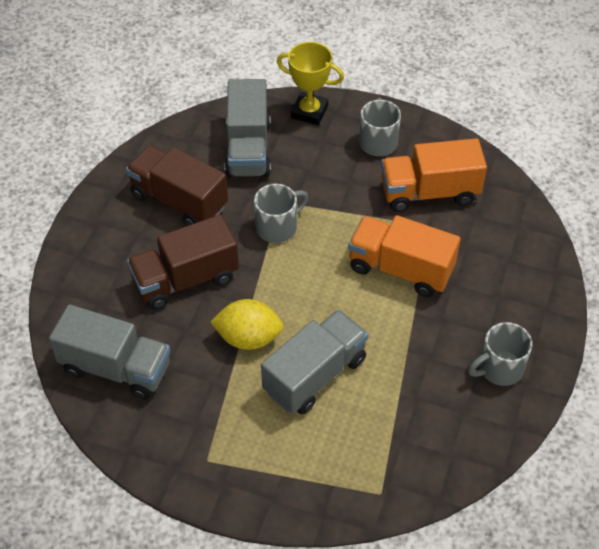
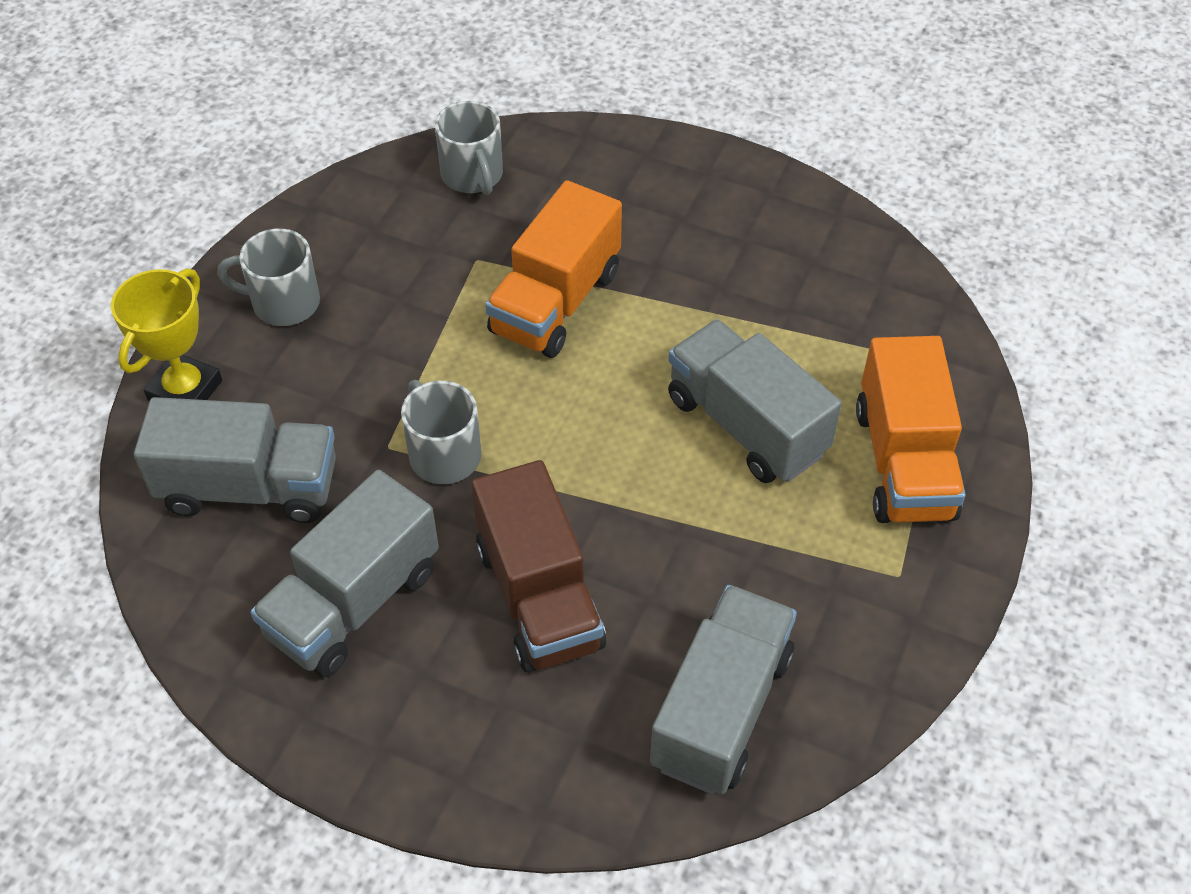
camera: 85 degrees left, 0 degrees up
(179, 201) = (353, 602): brown truck -> grey truck
(248, 338) = (670, 508): yellow lemon -> none
(429, 192) = (408, 251): orange truck -> orange truck (904, 462)
(499, 368) = (743, 215): grey mug -> grey mug (473, 175)

